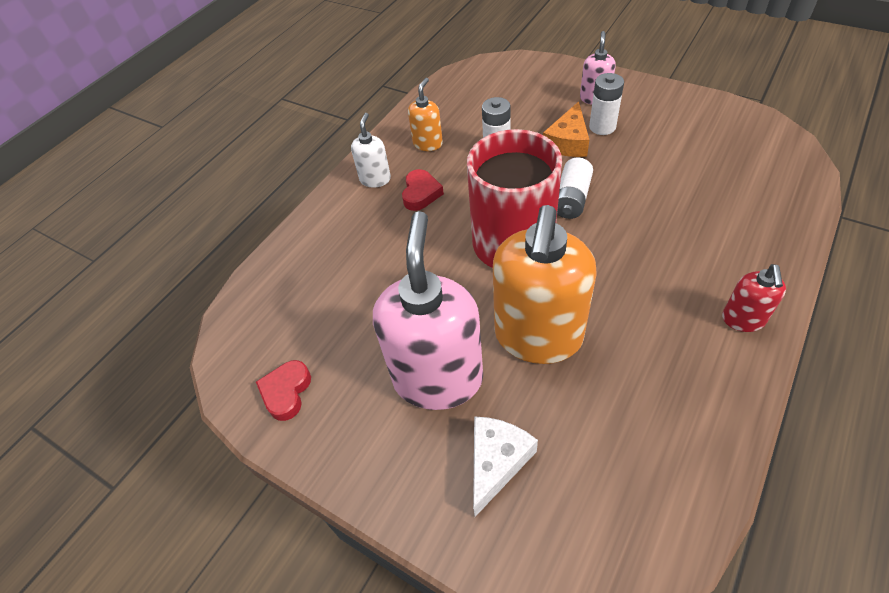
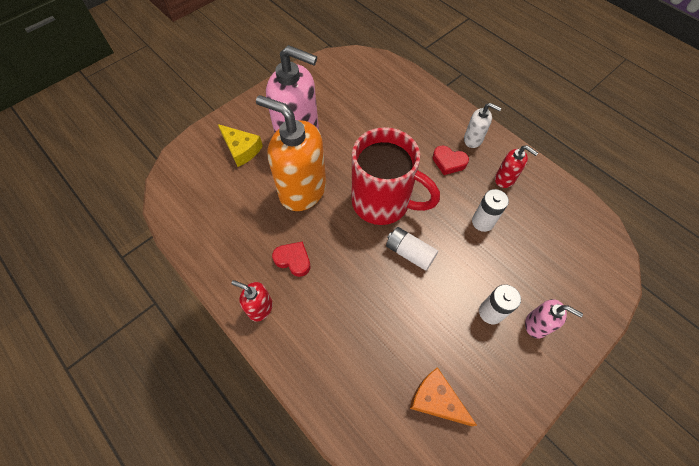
camera: 100 degrees right, 10 degrees up
(286, 392) = (321, 77): red heart -> red heart (293, 260)
(428, 144) = (505, 179): orange soap dispenser -> red soap dispenser
(496, 462) = (241, 149): white cheese -> yellow cheese
(568, 142) = (478, 277): orange cheese -> orange cheese (436, 400)

